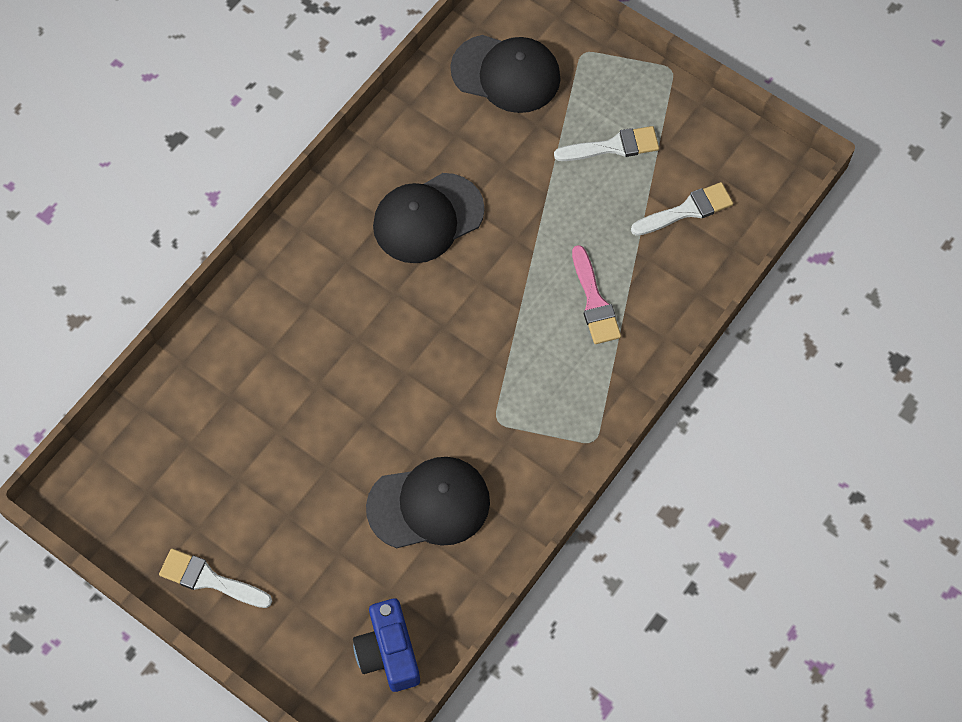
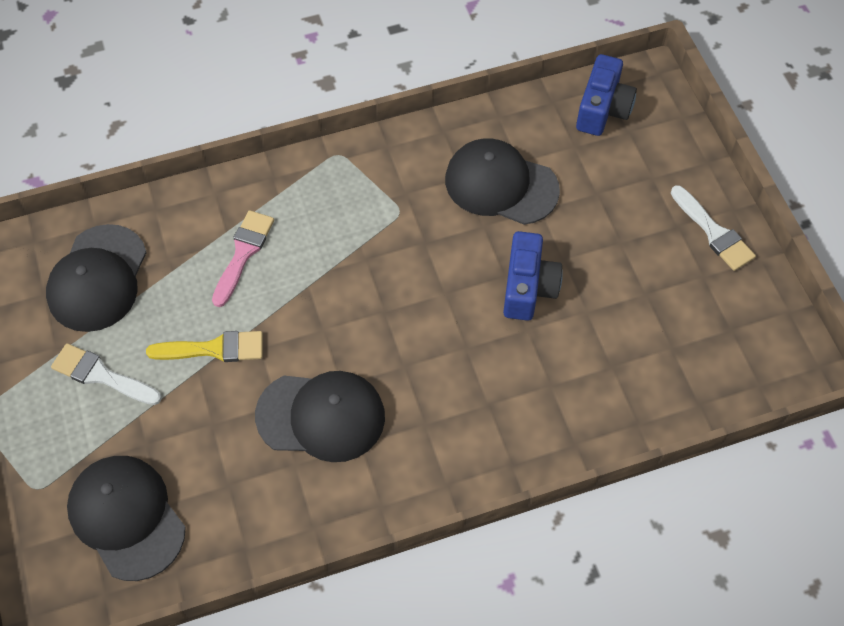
camera: 145 degrees left, 5 degrees down
(340, 421) = (528, 287): none -> blue camera
(549, 215) = (214, 349): none -> yellow brush
(687, 210) = (98, 278): white brush -> black cap

